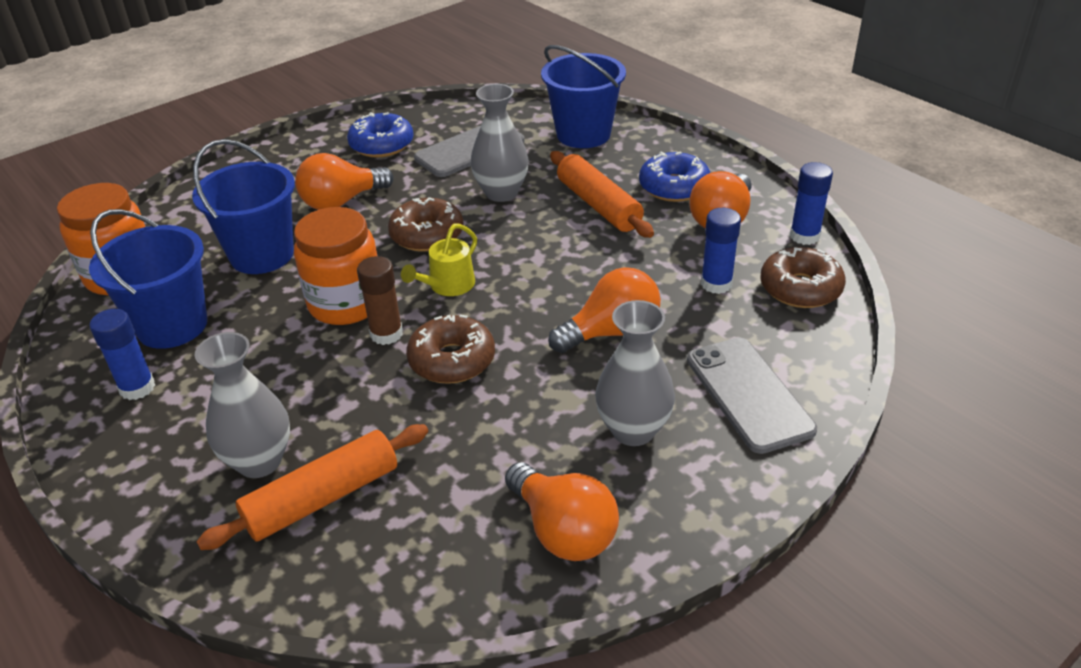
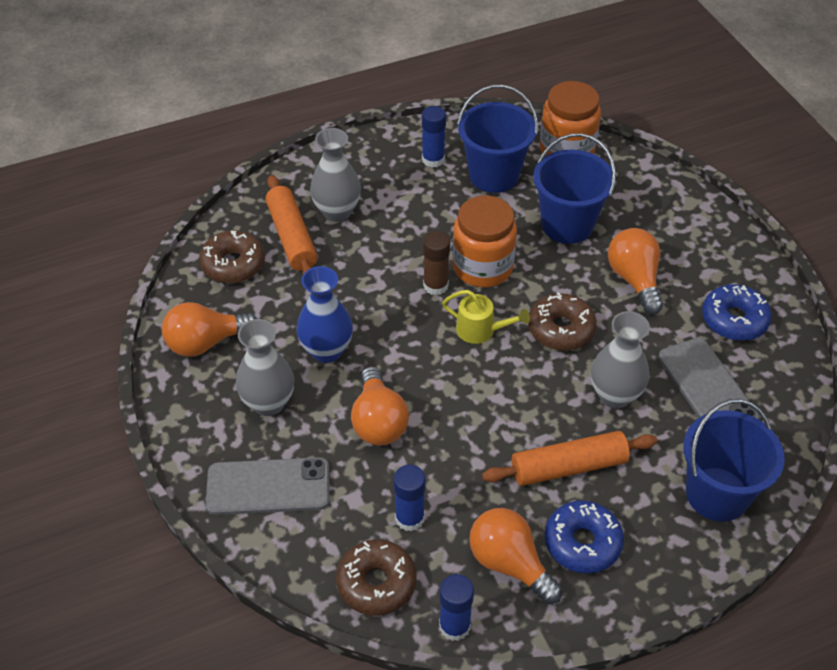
camera: 105 degrees right, 10 degrees up
(447, 286) = (481, 330): yellow watering can -> yellow watering can turned 150 degrees clockwise
(452, 360) = (389, 317): brown donut -> brown donut (233, 264)
(526, 401) = (326, 350): none -> blue vase

